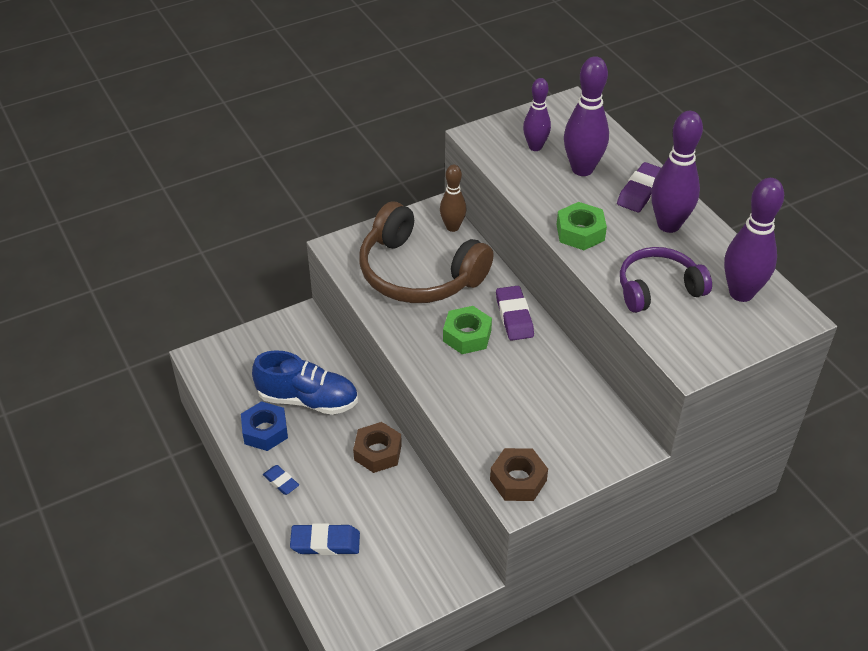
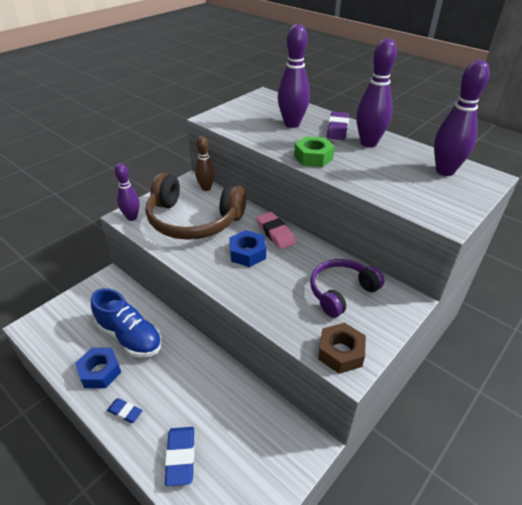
camera: 20 degrees left, 5 degrees down
(307, 400) = (129, 336): blue shoe -> blue shoe turned 45 degrees clockwise
(325, 543) = (181, 457): blue eraser -> blue eraser turned 75 degrees counterclockwise
(378, 452) = (199, 362): brown nut -> none
(467, 336) = (247, 253): green nut -> blue nut
(514, 316) = (275, 233): purple eraser -> pink eraser
(535, 147) = (253, 118): purple bowling pin -> purple bowling pin (132, 217)
(658, 288) = (389, 179): purple headphones -> purple headphones (341, 292)

